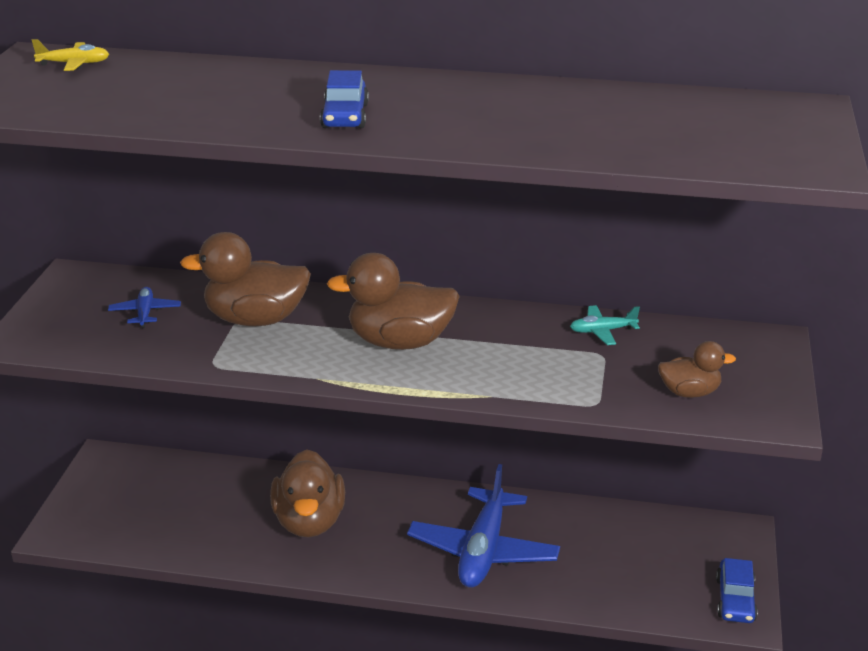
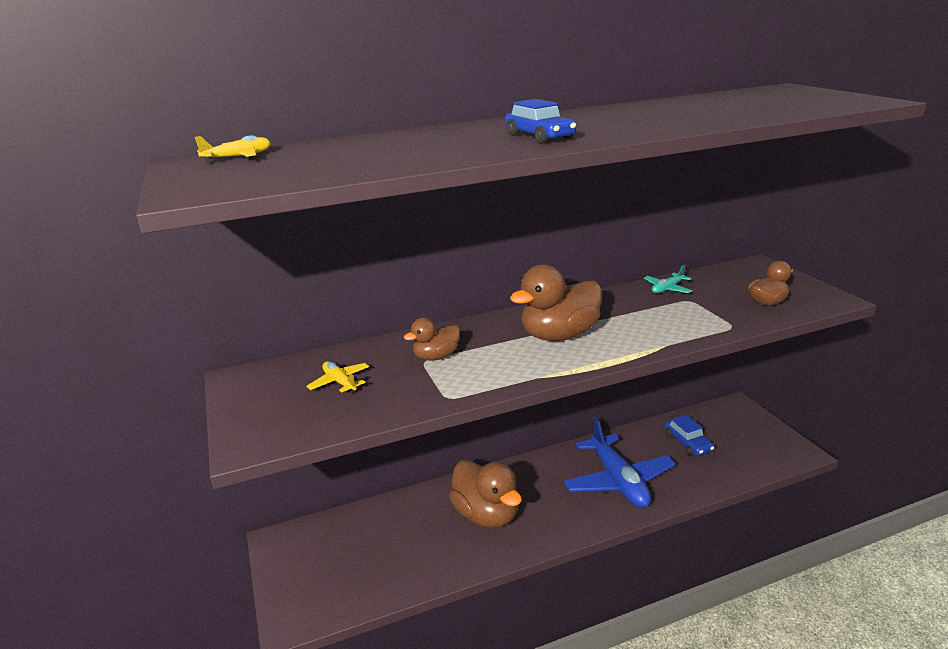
camera: 30 degrees left, 5 degrees down
(145, 313) = (340, 382): blue plane -> yellow plane
(255, 319) = (436, 357): brown duck -> brown duck, size x0.56
(735, 599) = (782, 444): blue car -> blue car (687, 443)

